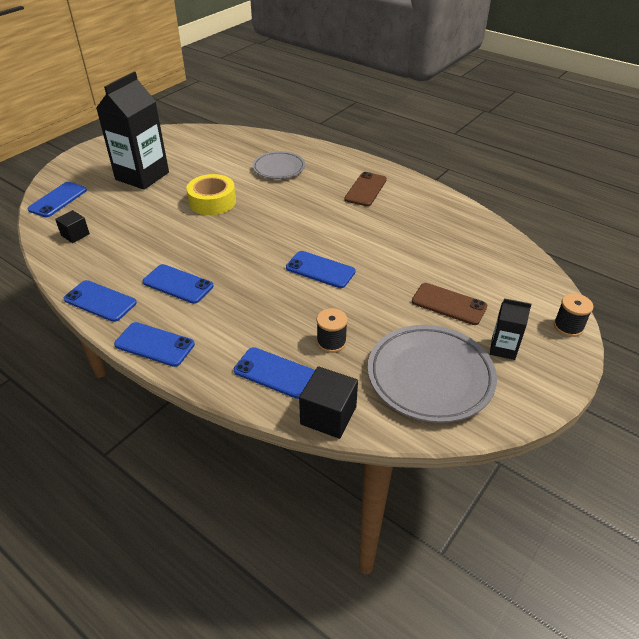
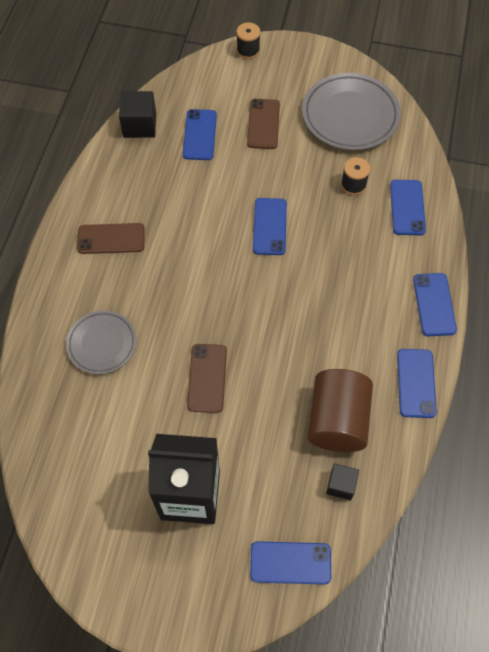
camera: 115 degrees left, 20 degrees up
(119, 248) = (337, 420): none -> brown cylinder
(178, 284) = (355, 331): blue phone -> blue phone (200, 135)
(212, 202) = (207, 378): yellow tape -> brown phone
(328, 415) = (422, 161): black cube -> black cube (139, 125)
(503, 348) = (295, 82): black carton -> none

